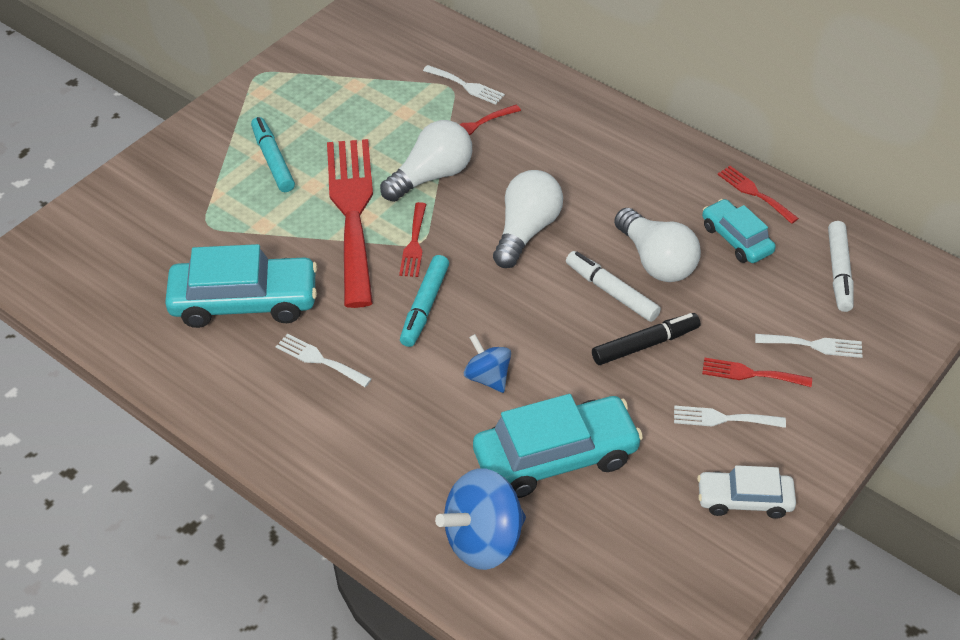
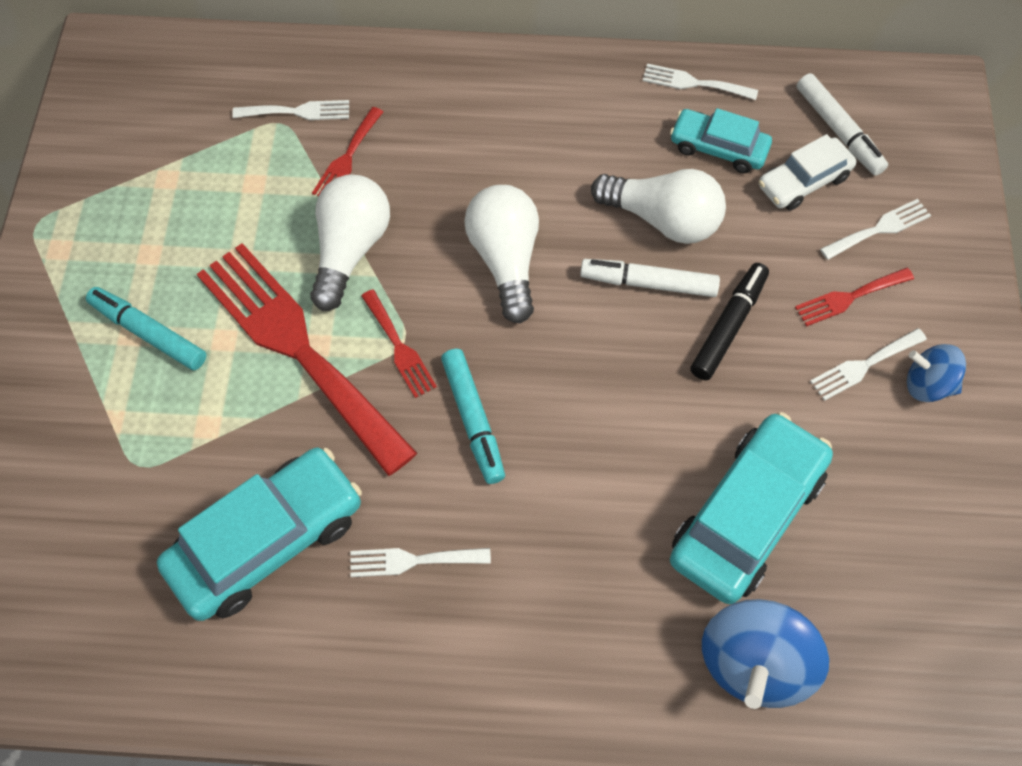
camera: 35 degrees left, 15 degrees up
(487, 377) = (606, 465): blue spinning top -> blue spinning top (927, 384)
(744, 500) = (951, 445): white car -> white car (803, 181)
(754, 193) = (694, 83): red fork -> white fork

